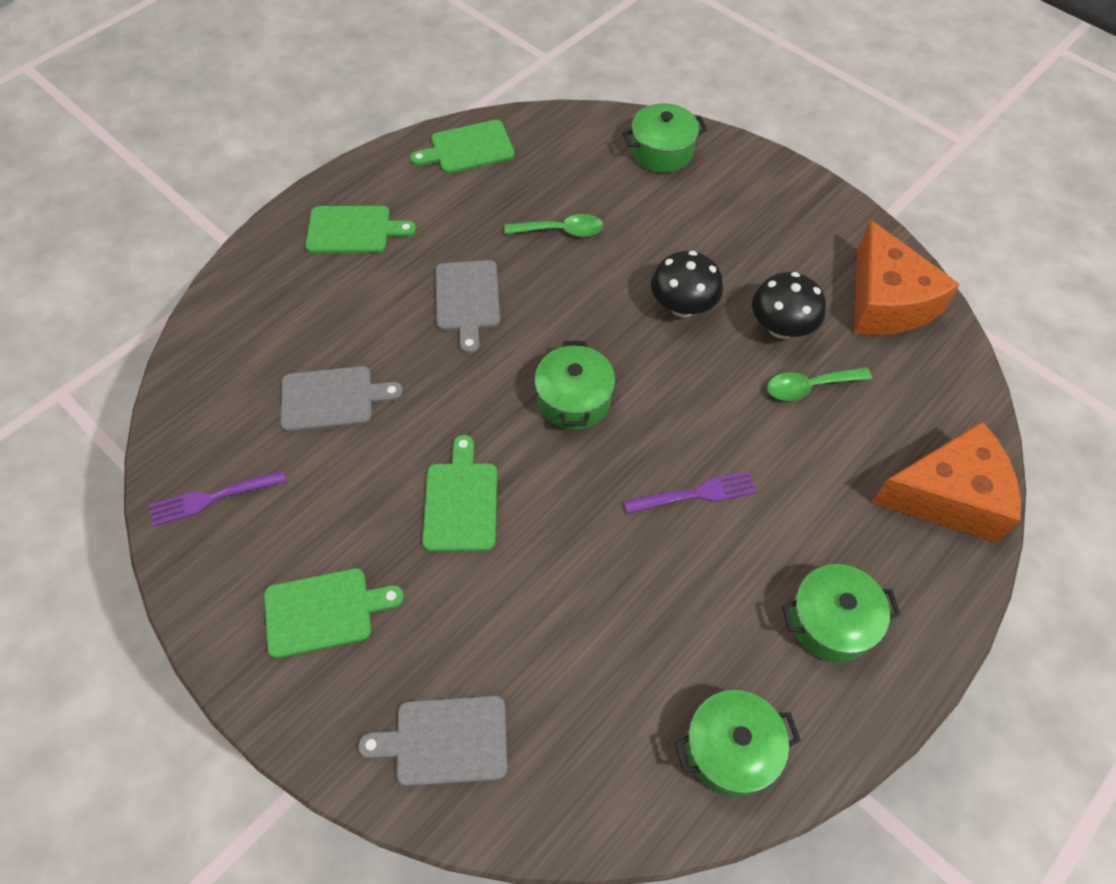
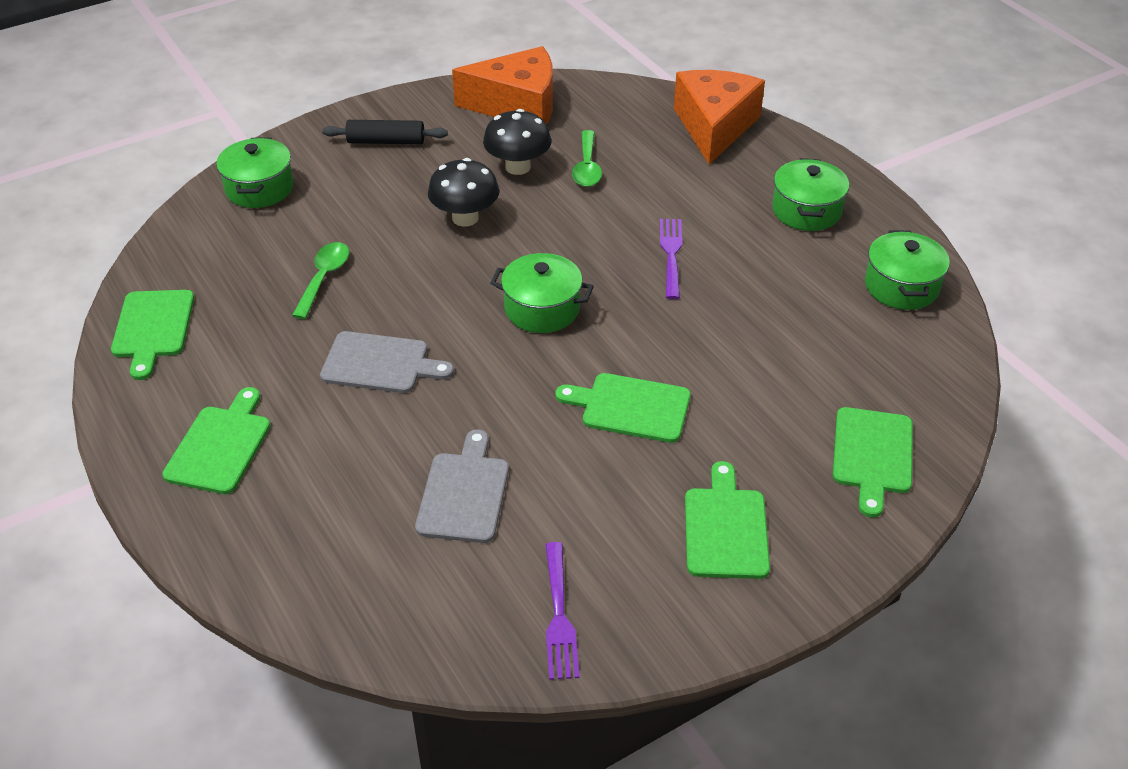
camera: 75 degrees left, 15 degrees down
(445, 740) = (872, 455): grey cutting board -> green cutting board
(771, 215) = (386, 141): none -> black rolling pin

